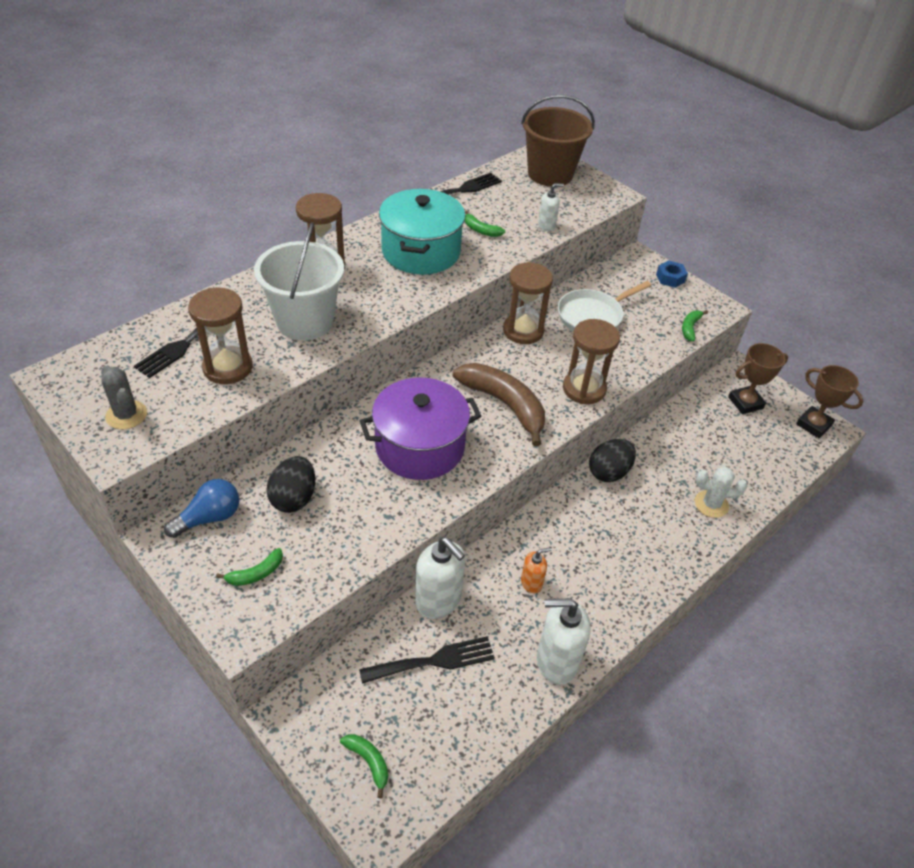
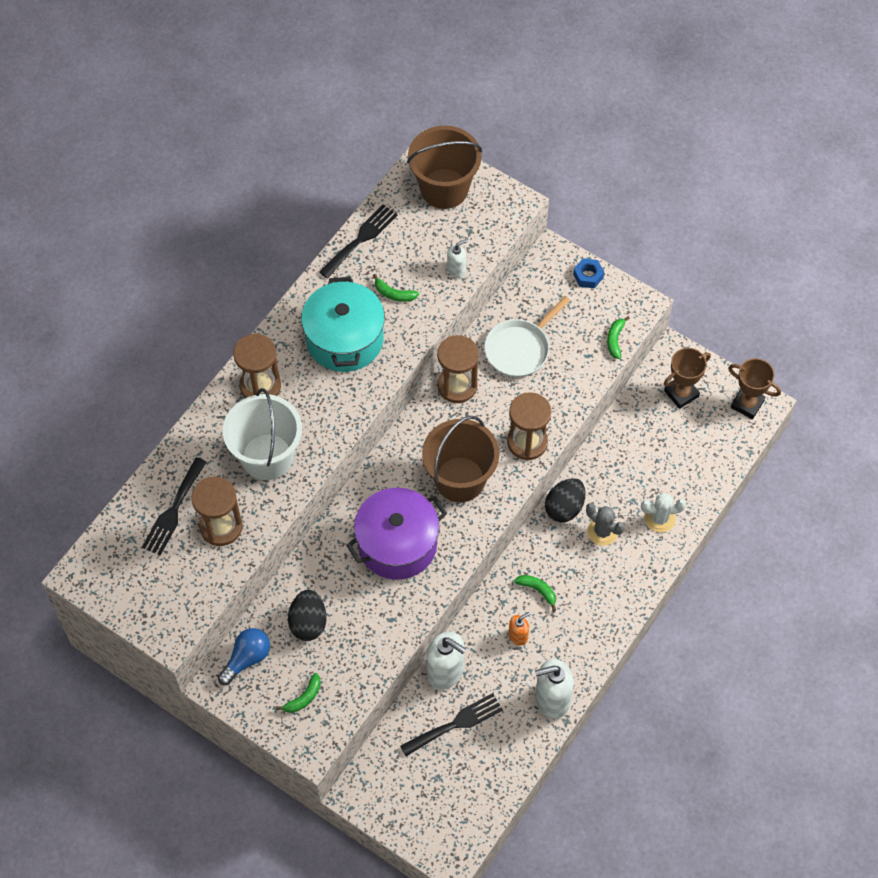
camera: 10 degrees left, 15 degrees up
(126, 415) = (159, 597): grey cactus -> grey cactus (602, 531)
(368, 762) = (429, 813): green banana -> green banana (538, 590)
(504, 405) = (460, 479): brown banana -> brown bucket

